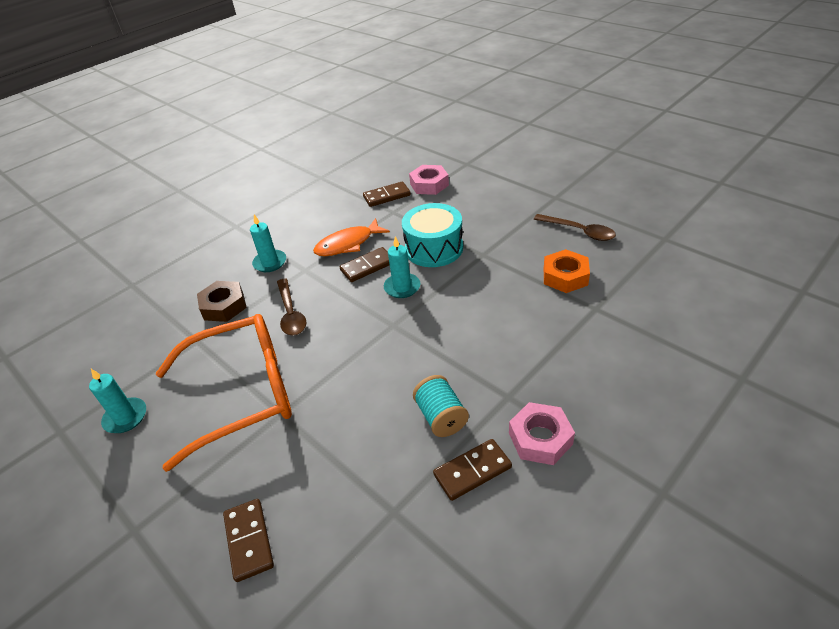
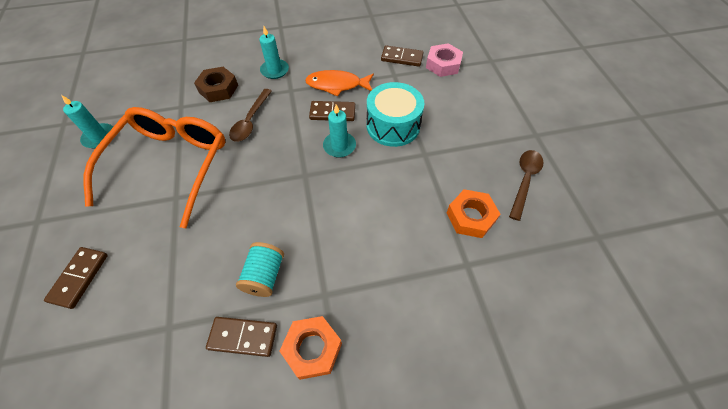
camera: 30 degrees right, 15 degrees up
(243, 393) = (170, 165): orange glasses -> orange glasses turned 90 degrees counterclockwise
(540, 438) = (312, 349): pink nut -> orange nut
(579, 231) = (524, 181): brown spoon -> brown spoon turned 135 degrees counterclockwise

